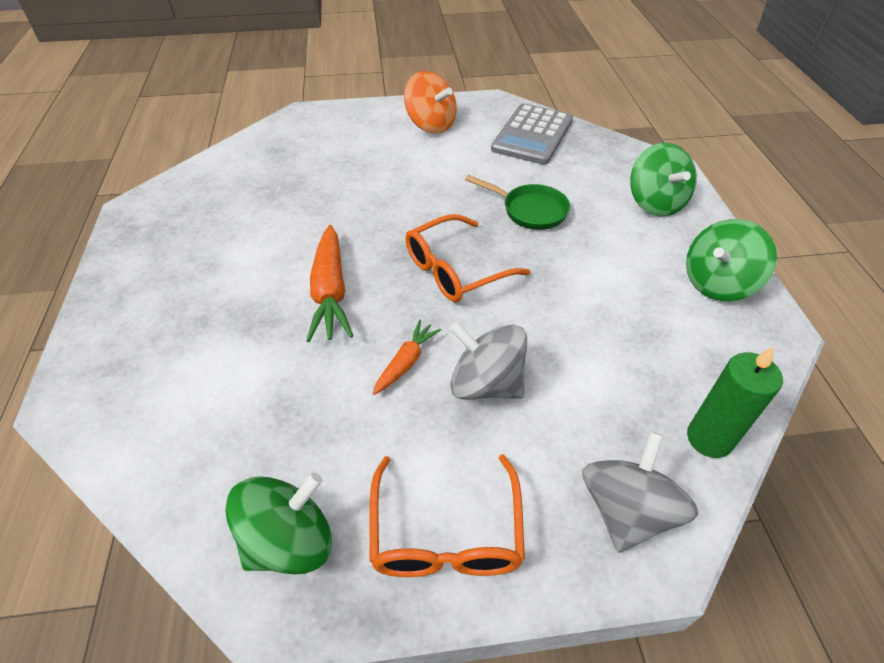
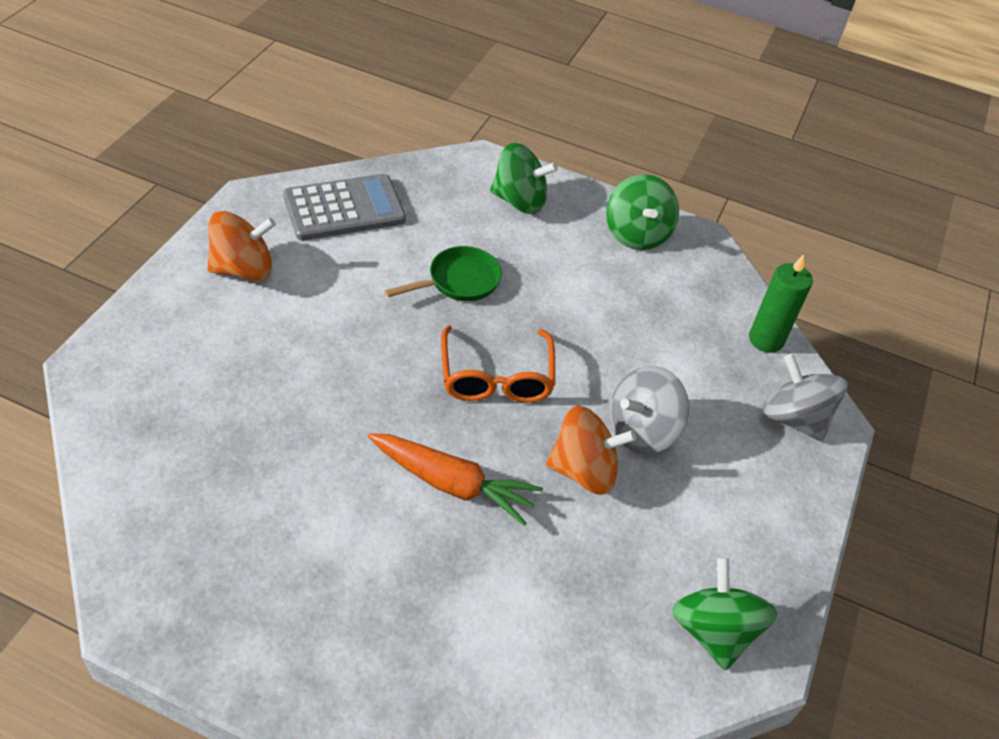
camera: 65 degrees left, 0 degrees up
(406, 362) = (584, 470): orange carrot -> orange spinning top
(446, 535) = (760, 529): orange glasses -> none
(532, 135) = (344, 208): grey calculator -> grey calculator turned 75 degrees counterclockwise

